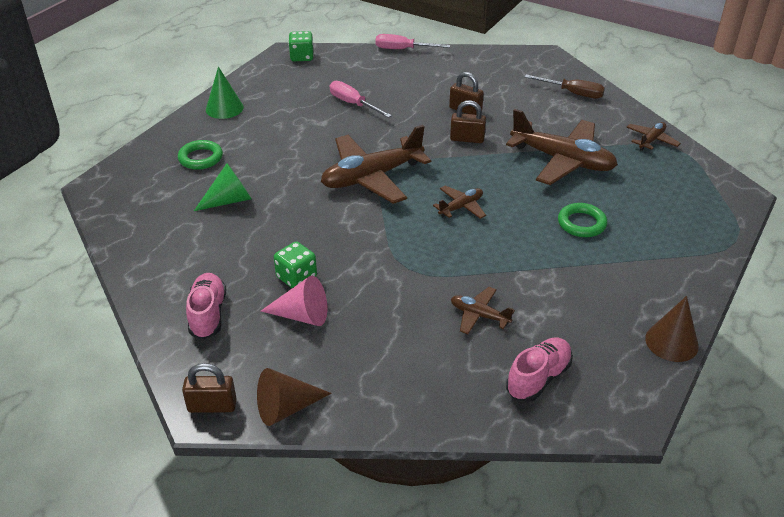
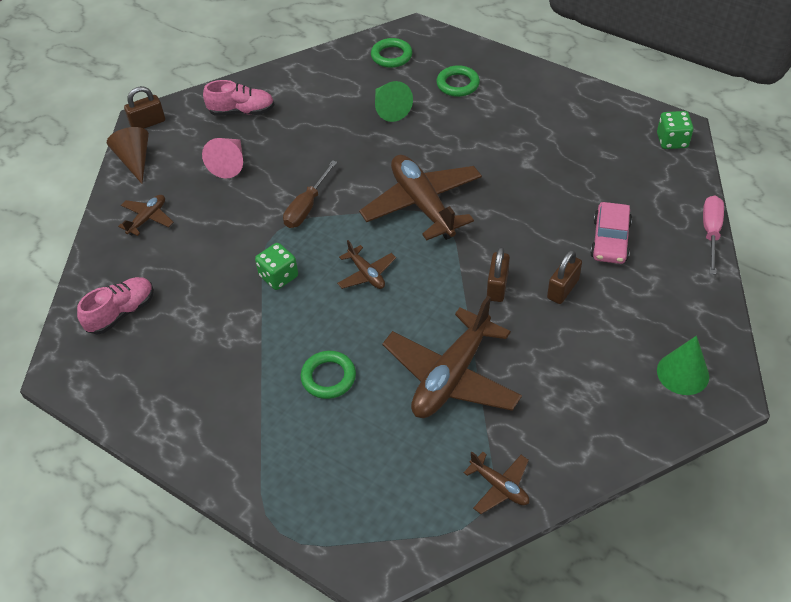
camera: 95 degrees right, 10 degrees up
(138, 201) = (391, 56): none -> green ring
(212, 406) = (148, 123): brown padlock -> brown padlock turned 60 degrees clockwise
(224, 108) = (549, 90): green cone -> green cone (683, 373)
(296, 277) = (277, 158): green dice -> green dice (278, 276)
(353, 104) = (567, 188): pink screwdriver -> none
(412, 88) = (610, 240): none -> pink car
(479, 315) = (205, 278): brown plane -> brown plane (147, 218)
(538, 378) = (121, 313): pink shoe -> pink shoe turned 90 degrees counterclockwise
(572, 93) = (618, 411): brown screwdriver -> brown screwdriver (307, 207)
(671, 342) = (137, 424): brown cone -> none

